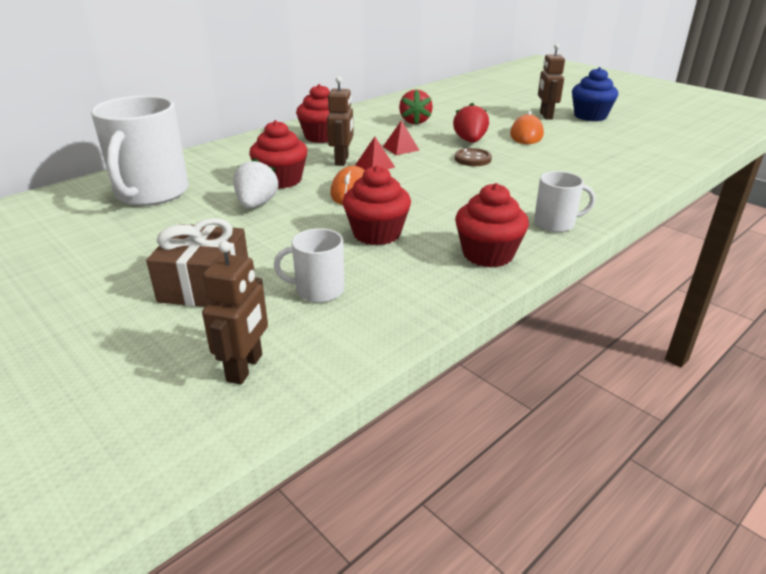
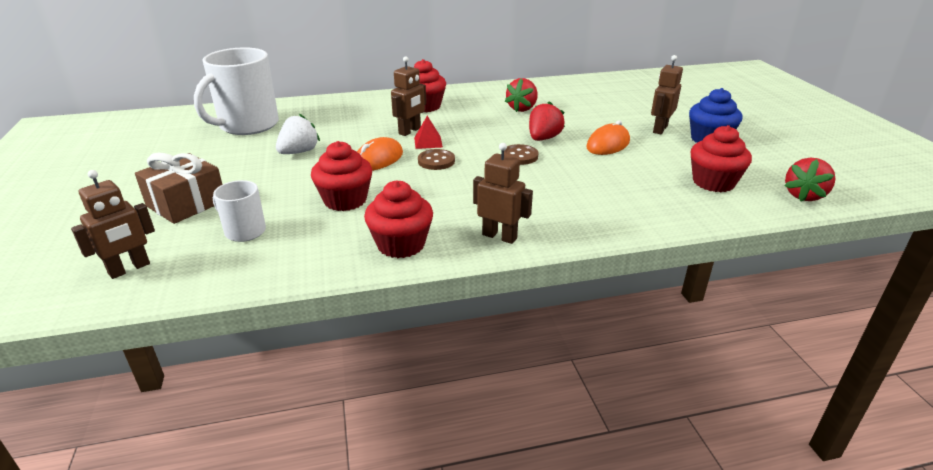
camera: 30 degrees right, 0 degrees up
(281, 180) = (342, 137): red cupcake -> red cupcake (713, 182)
(400, 148) = (472, 131): red pyramid -> none
(408, 179) = (436, 161): none -> brown button
(555, 223) = (499, 236): white mug -> brown robot
(702, 140) = (804, 195): none -> red strawberry

